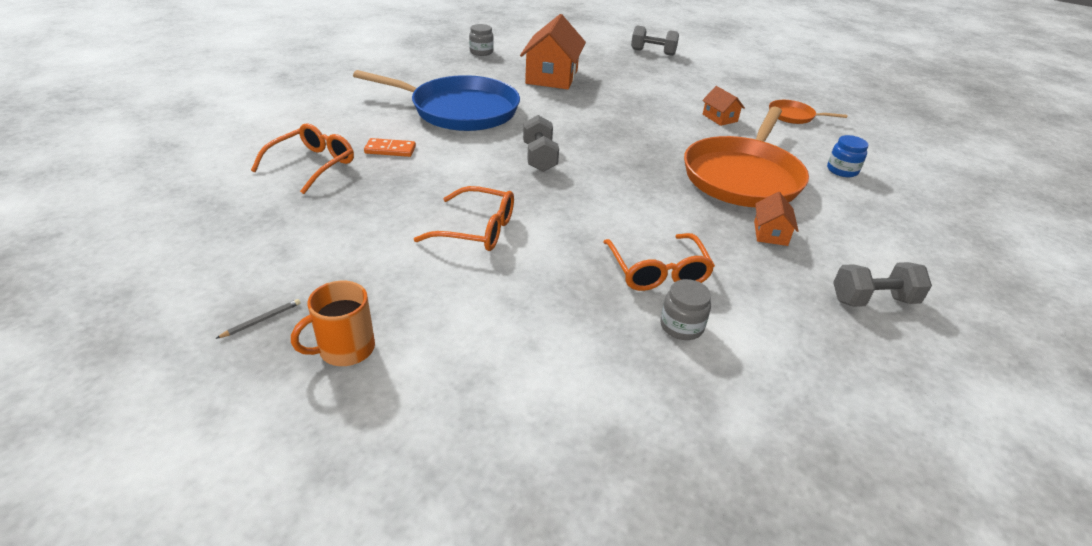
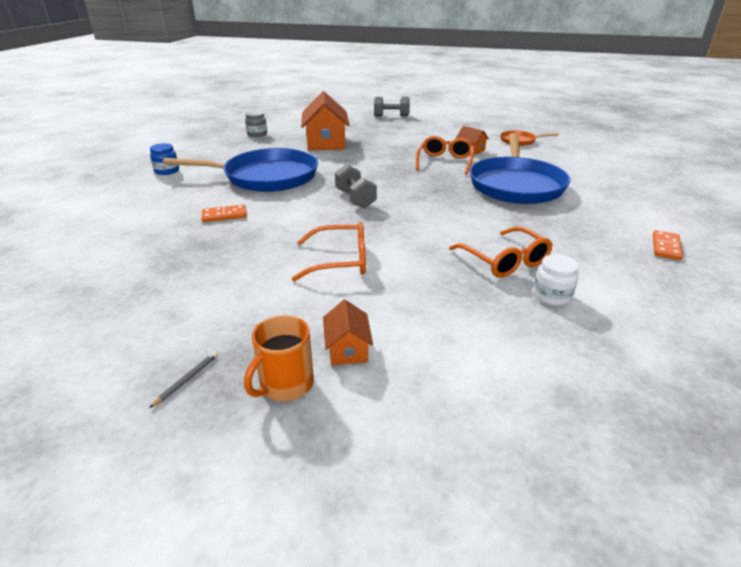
camera: 15 degrees left, 5 degrees down
(312, 165) = (159, 240): orange glasses -> orange glasses (445, 162)
(681, 326) = (552, 296): grey jar -> white jar
(743, 176) = (516, 185): orange pan -> blue pan
(770, 233) = (563, 218): orange house -> orange house (347, 349)
(842, 170) = (578, 169): blue jar -> blue jar (167, 171)
(873, 300) = (665, 247): grey dumbbell -> orange domino

